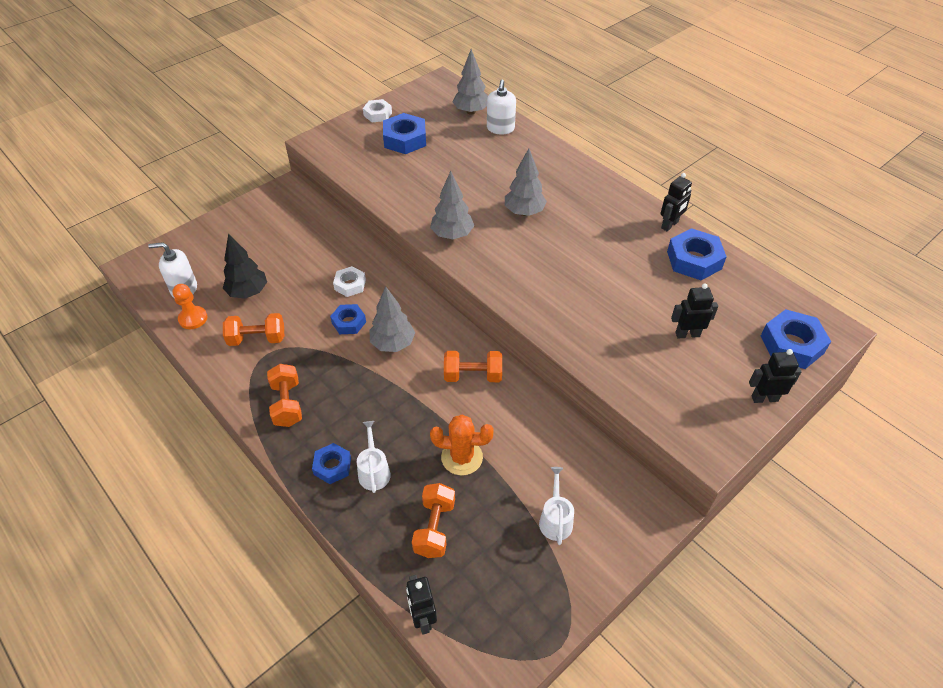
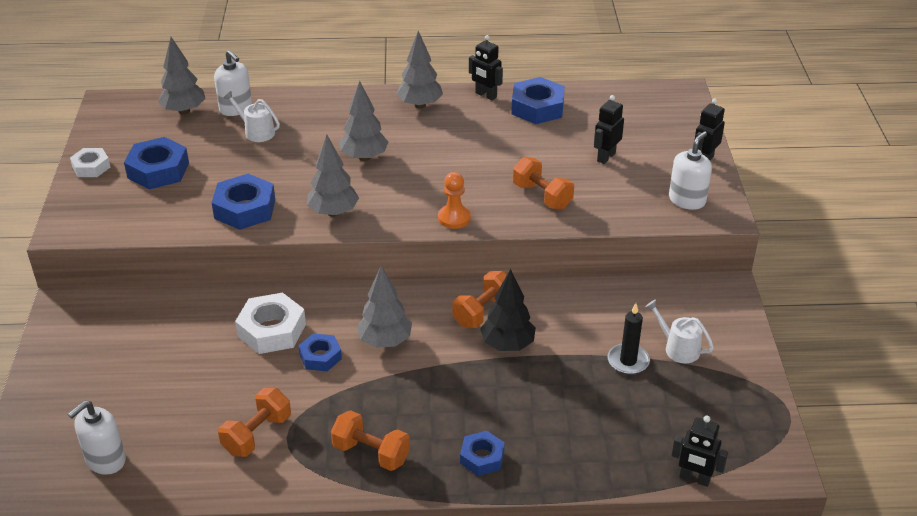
camera: 50 degrees left, 10 degrees down
(193, 318) = (161, 472): orange pawn -> orange pawn (454, 218)
(248, 292) = (181, 410): black tree -> black tree (507, 345)
(350, 285) = (272, 330): white nut -> white nut, size x1.63
(374, 471) = (517, 432): white watering can -> white watering can (256, 132)
(434, 528) = (616, 424): orange dumbbell -> orange dumbbell (542, 196)
(462, 457) = (562, 367): orange cactus -> none
(508, 494) = (628, 361): none -> black candle
(613, 201) = (420, 105): none -> grey tree
(670, 225) = (485, 95): black robot -> black robot turned 135 degrees clockwise
(698, 417) = (687, 200): none -> white soap dispenser
(791, 344) = (672, 118): blue nut -> blue nut (245, 209)

